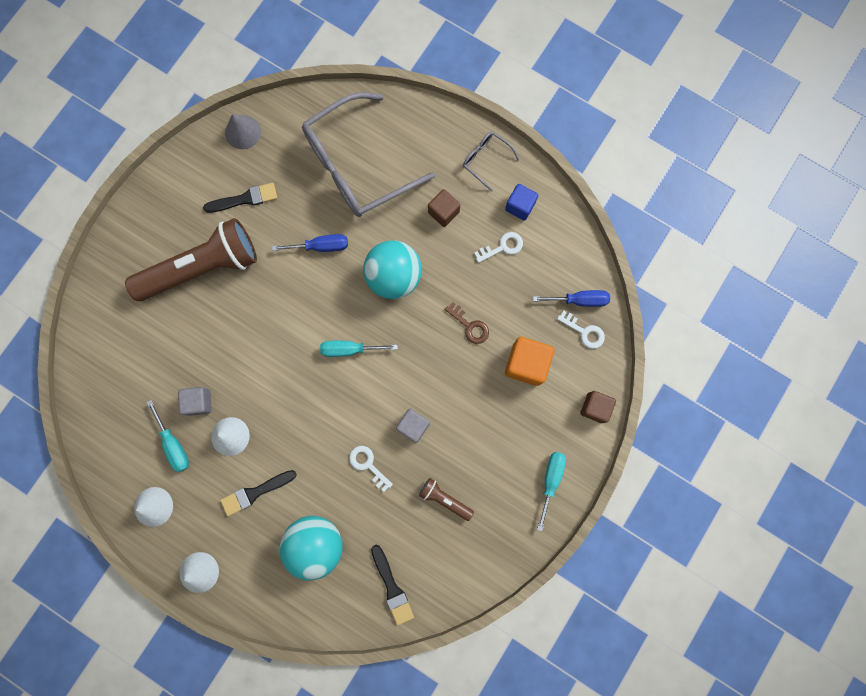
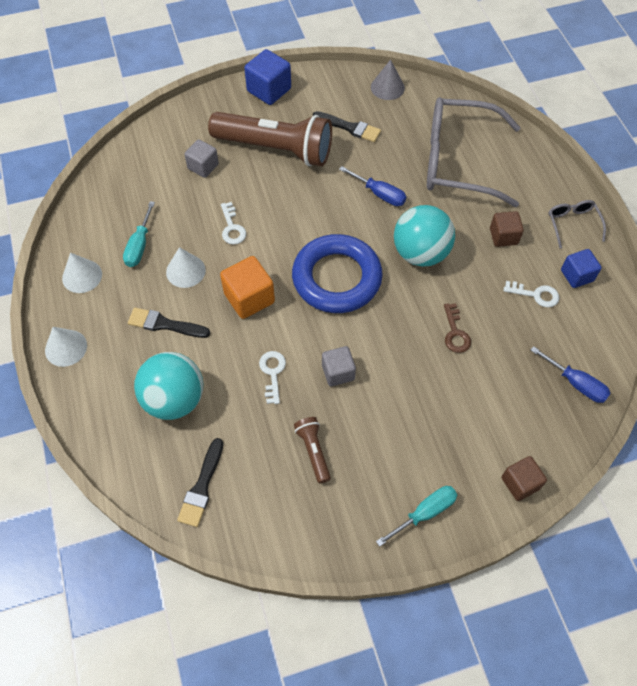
camera: 40 degrees right, 20 degrees down
(145, 212) = (269, 90): none -> blue cube
(199, 402) = (186, 231): grey cube -> grey cube (203, 166)
(349, 349) = (336, 278): turquoise screwdriver -> blue ring
(526, 364) = (482, 398): orange cube -> orange cube (249, 298)
(584, 331) = (560, 412): white key -> white key (232, 227)

